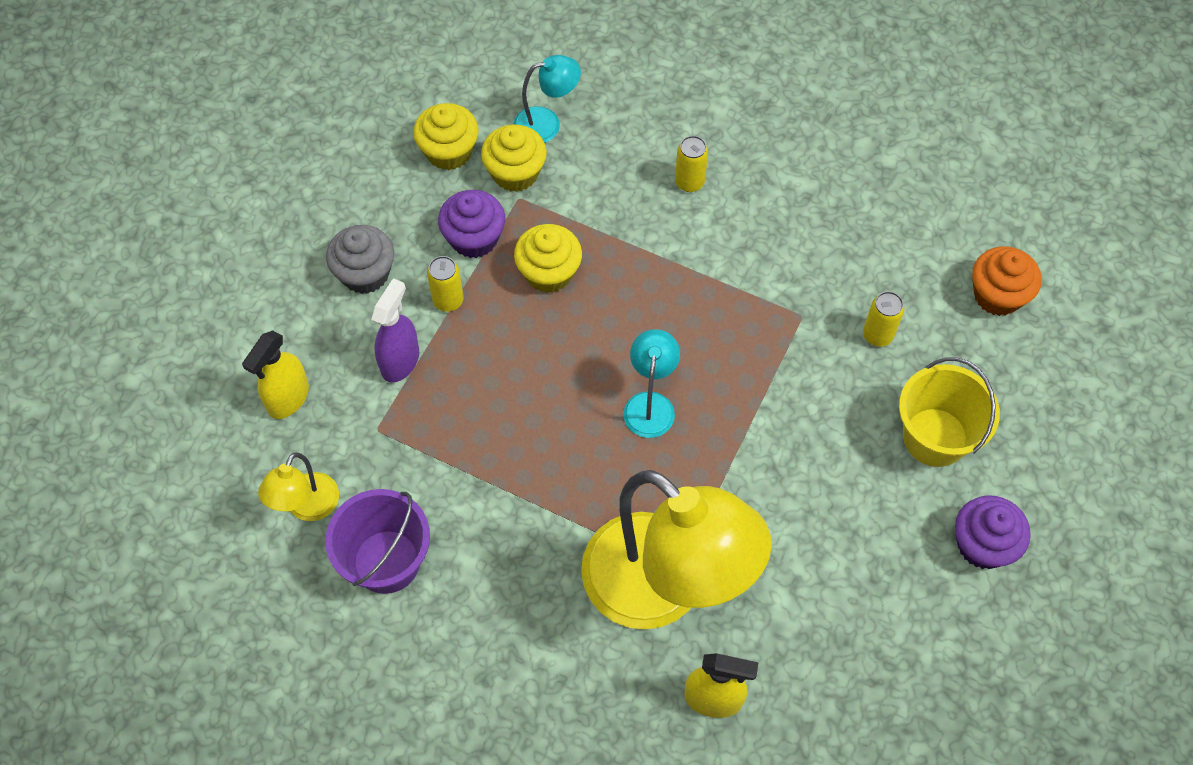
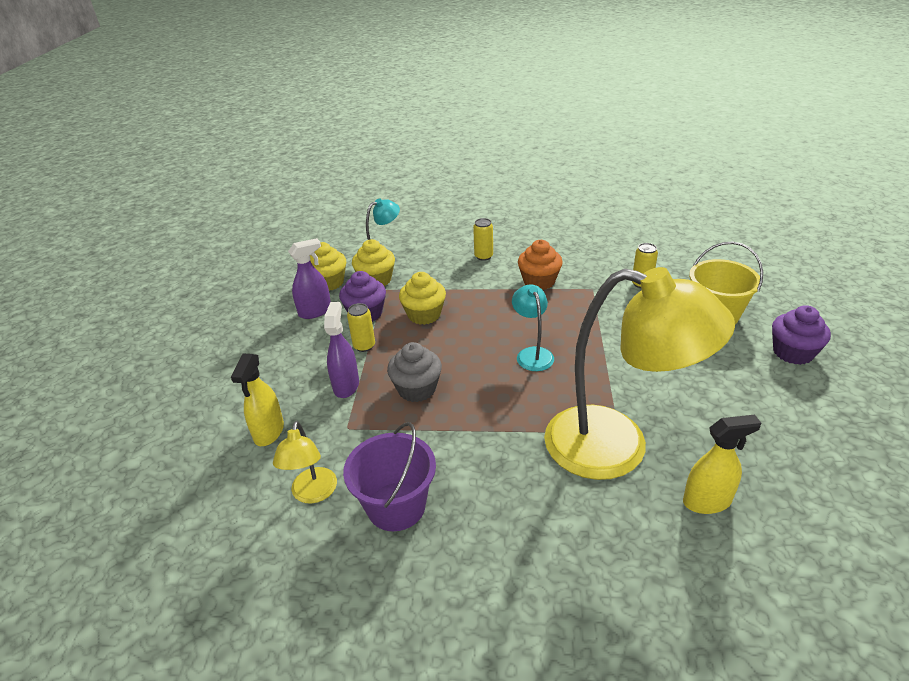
camera: 20 degrees left, 25 degrees down
(365, 273) = (299, 350): grey cupcake -> grey cupcake (417, 389)
(410, 206) = (315, 311): none -> purple spray bottle
(997, 295) = (689, 251): orange cupcake -> orange cupcake (539, 281)

